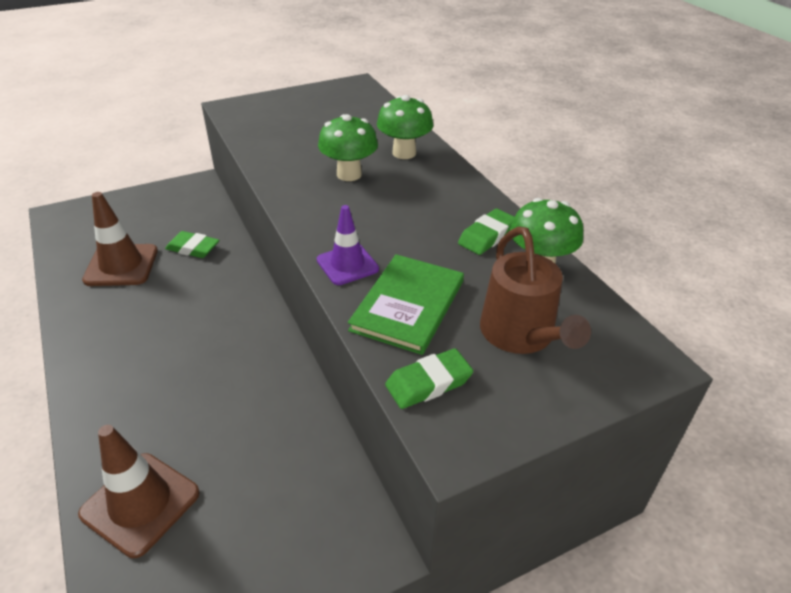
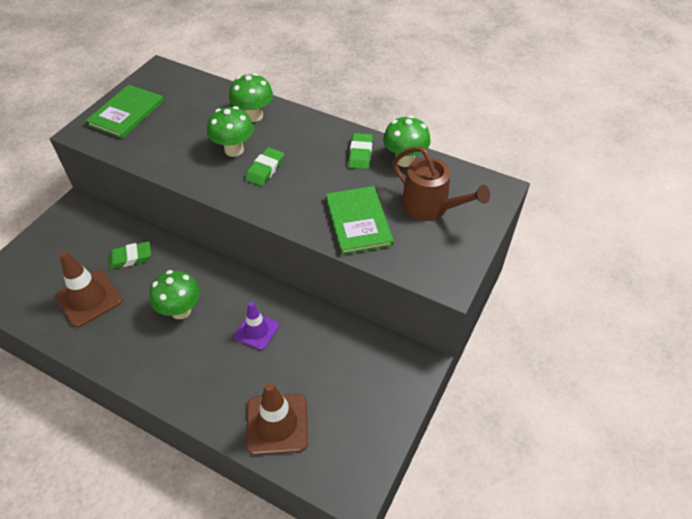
camera: 35 degrees left, 10 degrees up
(182, 320) = (181, 310): none -> green mushroom
(286, 107) = (126, 113): none -> green book
(347, 264) = (299, 214): purple traffic cone -> purple traffic cone (256, 331)
(428, 383) = (410, 259): green eraser -> green eraser (265, 169)

